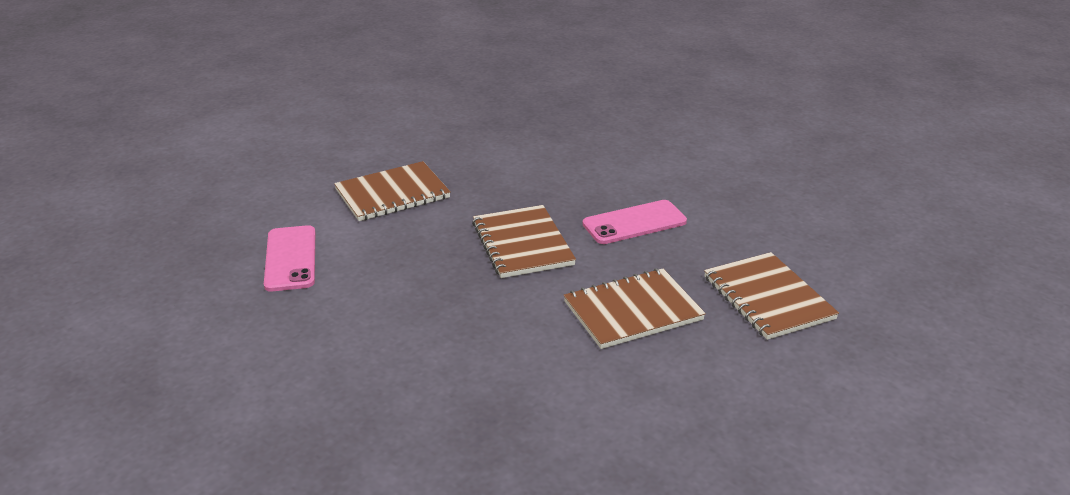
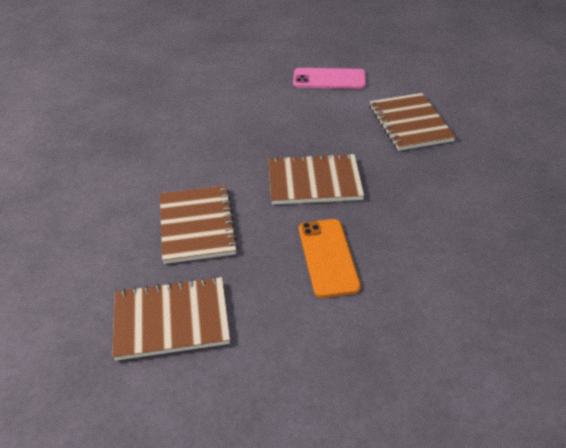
camera: 105 degrees right, 10 degrees up
(634, 223) = (328, 257): pink phone -> orange phone

